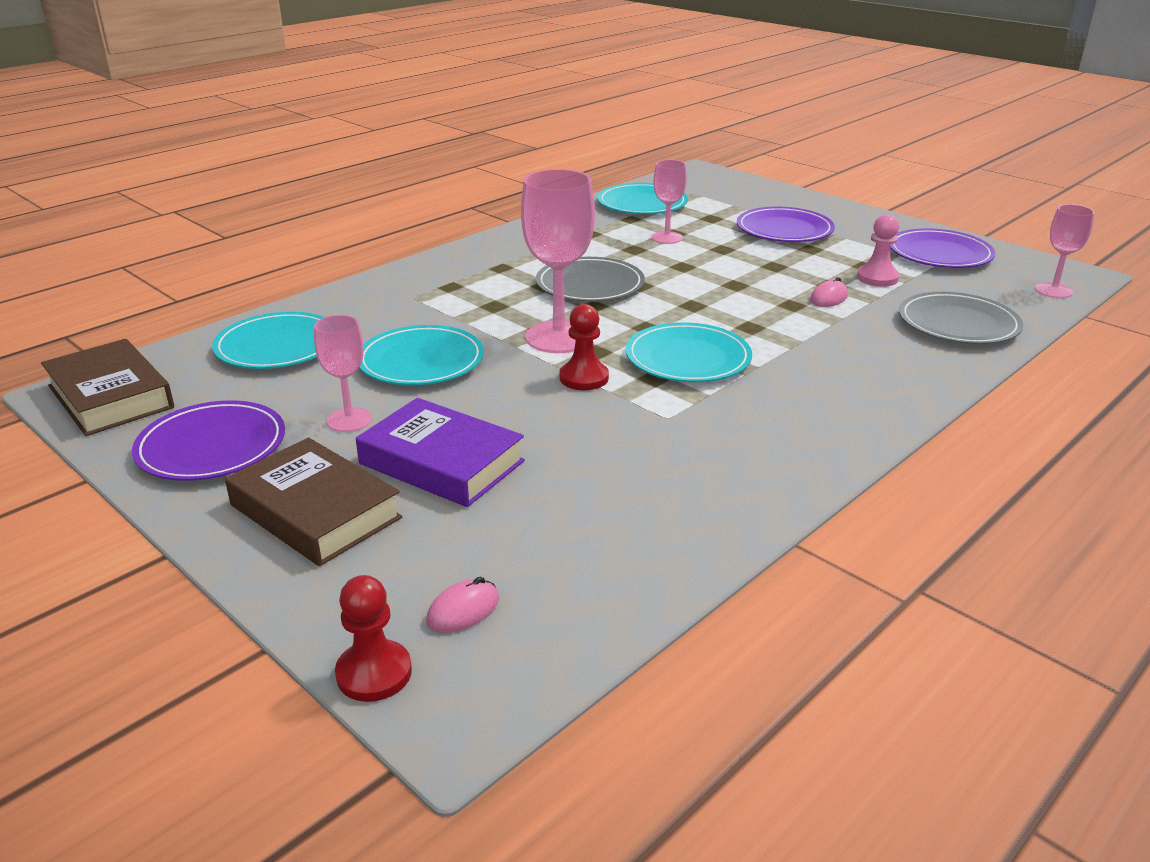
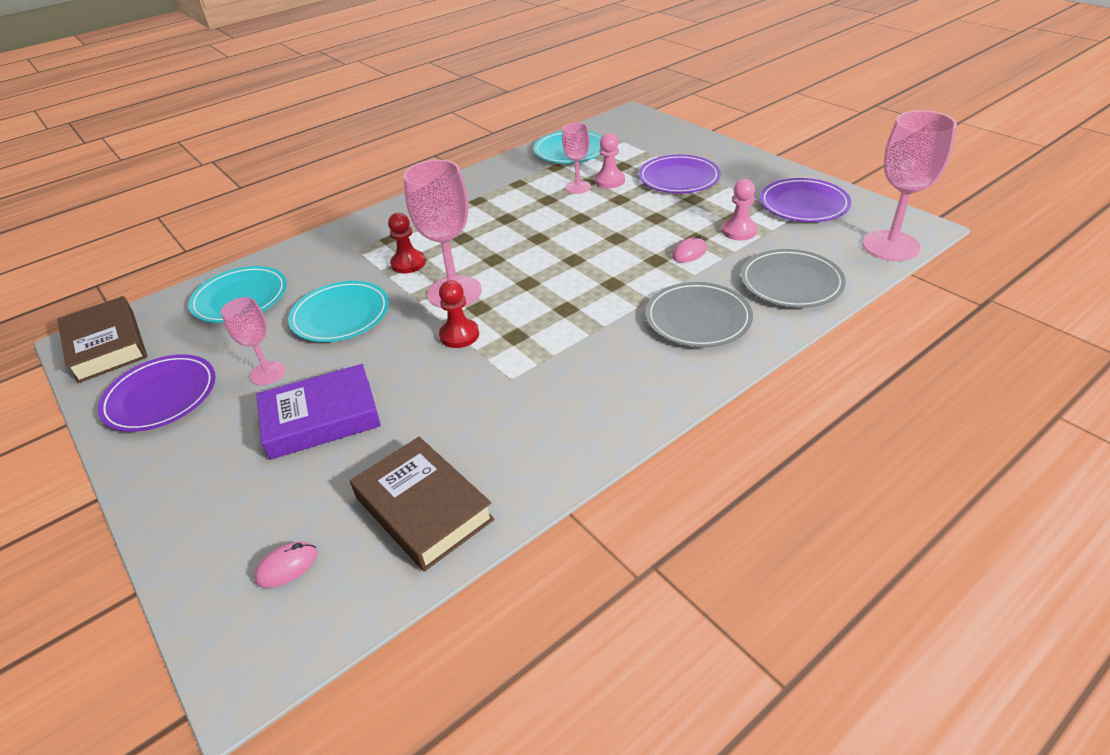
camera: 10 degrees right, 10 degrees up
(315, 511) = (213, 463): brown book -> brown book (424, 508)
(374, 673) = (202, 623): red pawn -> red pawn (408, 263)
(441, 462) = (321, 418): purple book -> purple book turned 60 degrees counterclockwise
(590, 285) = (498, 238): grey plate -> grey plate (698, 318)
(688, 358) = (549, 316): turquoise plate -> none
(702, 232) = (609, 181): none -> pink pawn
(1053, 290) = (890, 246): pink goblet -> pink goblet, size x1.75

